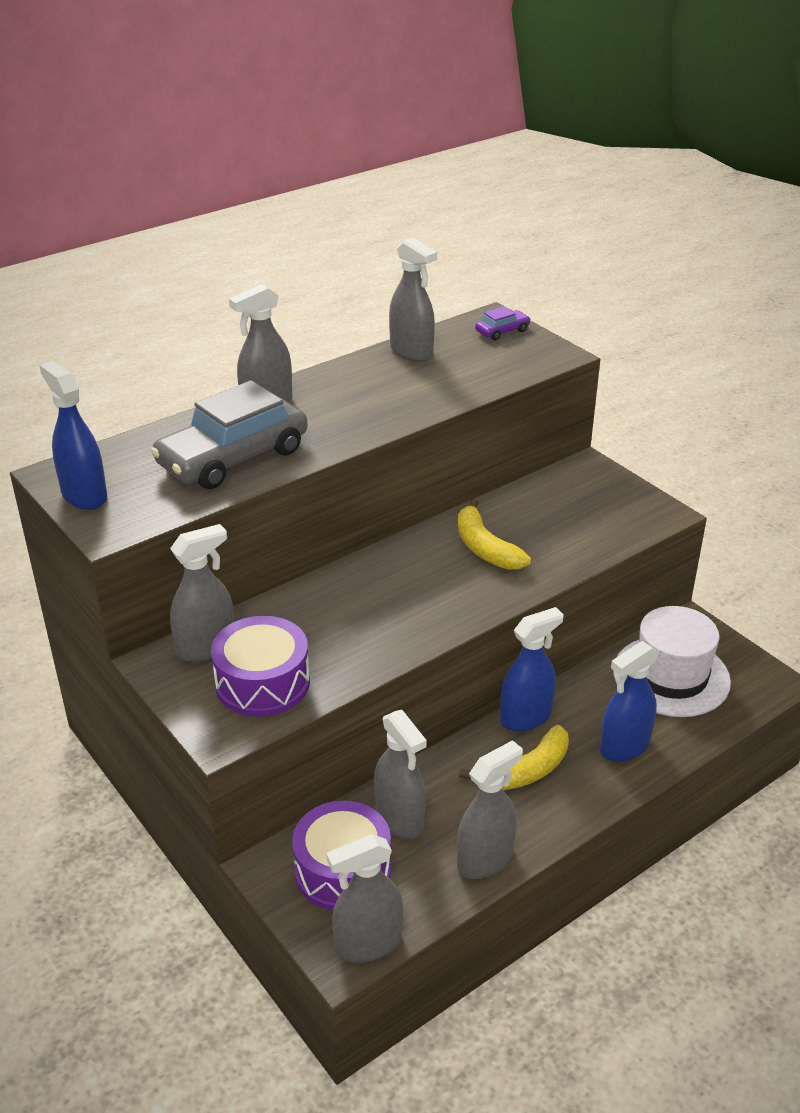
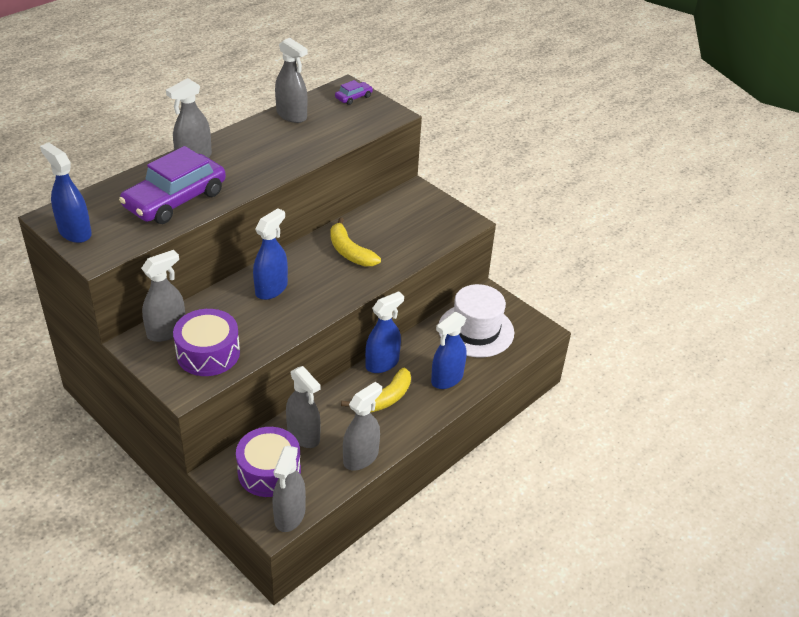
camera: 10 degrees left, 5 degrees up
(233, 457) = (175, 200): grey car -> purple car
(365, 595) = (271, 289): none -> blue spray bottle
(368, 943) = (289, 515): grey spray bottle -> grey spray bottle turned 45 degrees counterclockwise

